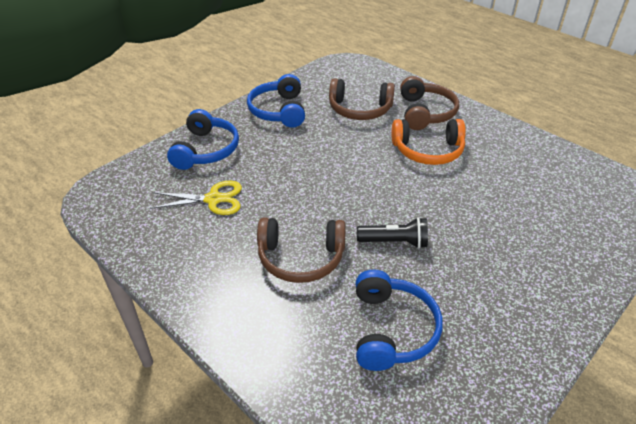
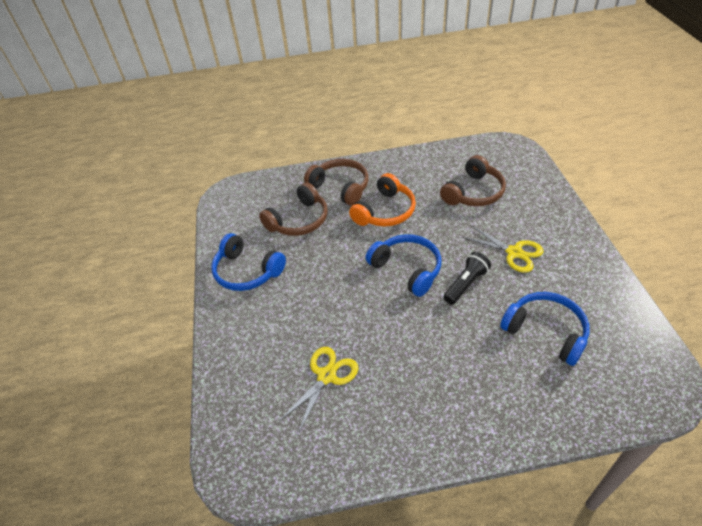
camera: 50 degrees left, 5 degrees up
(206, 150) = (252, 351): blue headphones -> blue headphones (407, 269)
(301, 258) = (443, 349): brown headphones -> brown headphones (474, 192)
(477, 262) = (514, 252): none -> yellow scissors

